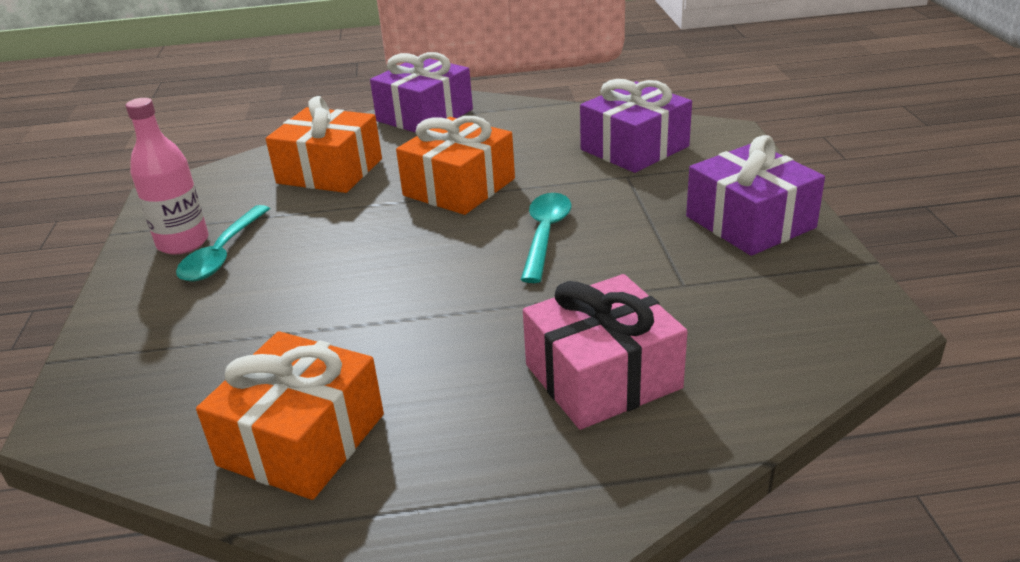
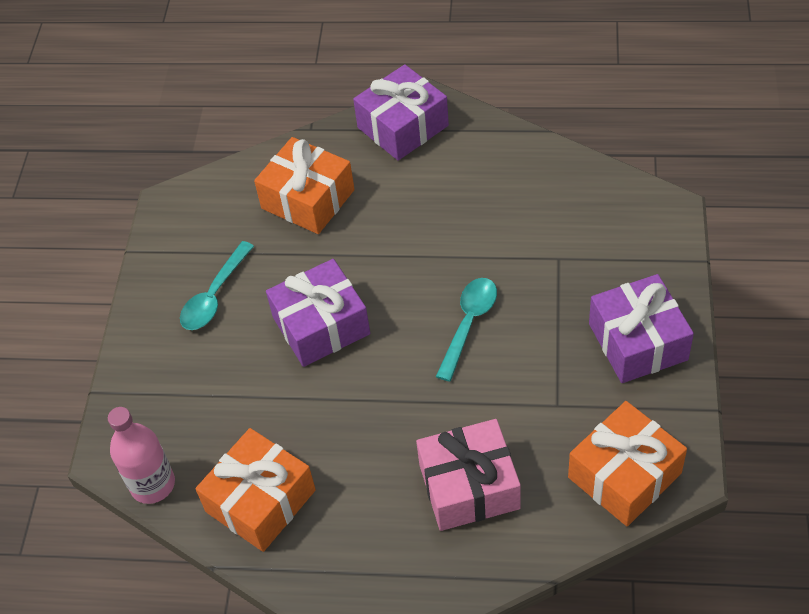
camera: 15 degrees right, 20 degrees up
(183, 243) = (184, 275): pink bottle -> pink bottle (152, 484)
(459, 187) = (413, 245): orange gift -> orange gift (624, 475)
(634, 148) = (578, 218): purple gift -> purple gift (321, 325)

